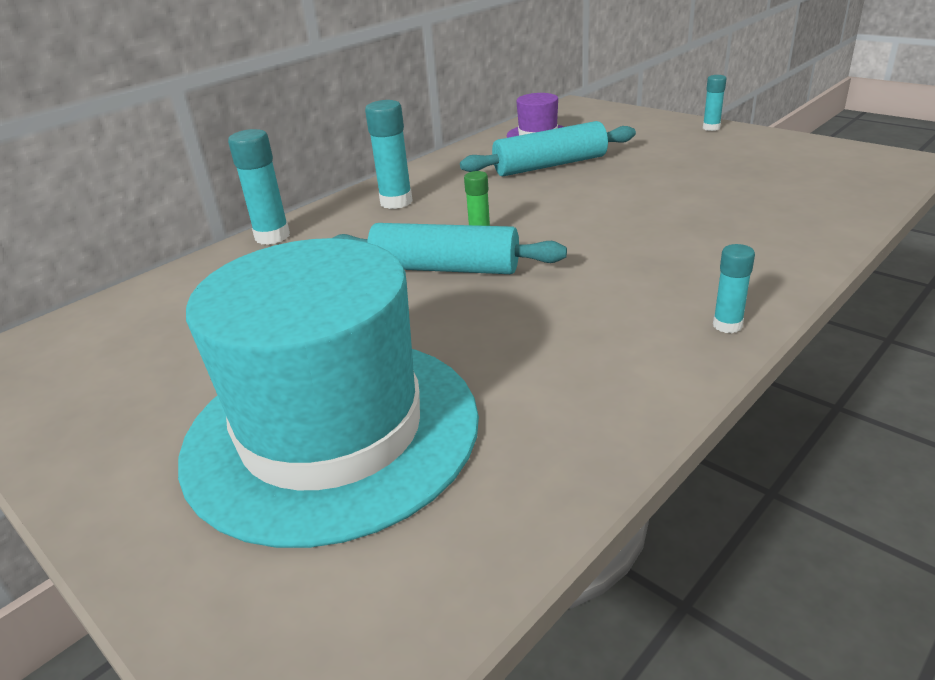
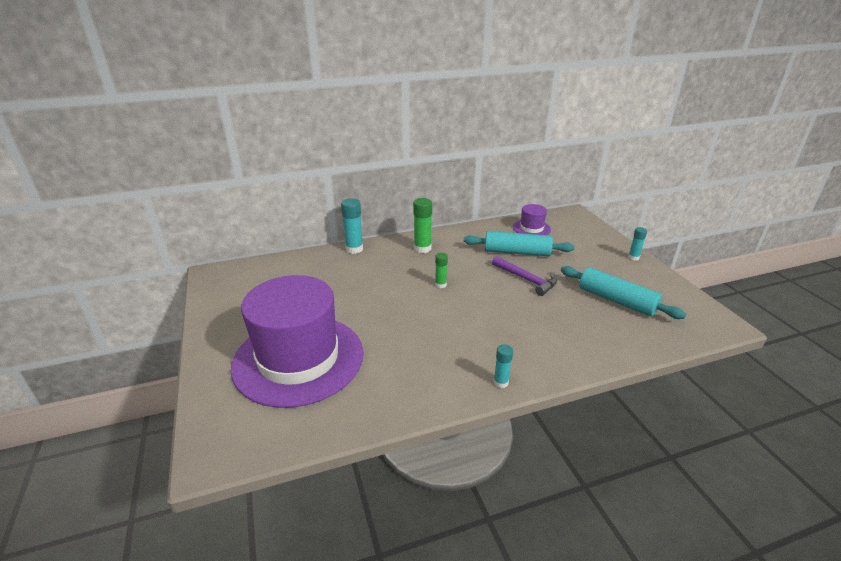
camera: 25 degrees right, 0 degrees up
(331, 432) = (298, 359): turquoise hat -> purple hat
(396, 202) = (422, 249): turquoise glue stick -> green glue stick
(445, 268) = (409, 297): turquoise rolling pin -> turquoise rolling pin (616, 300)
(603, 191) = (526, 279): none -> purple hammer

